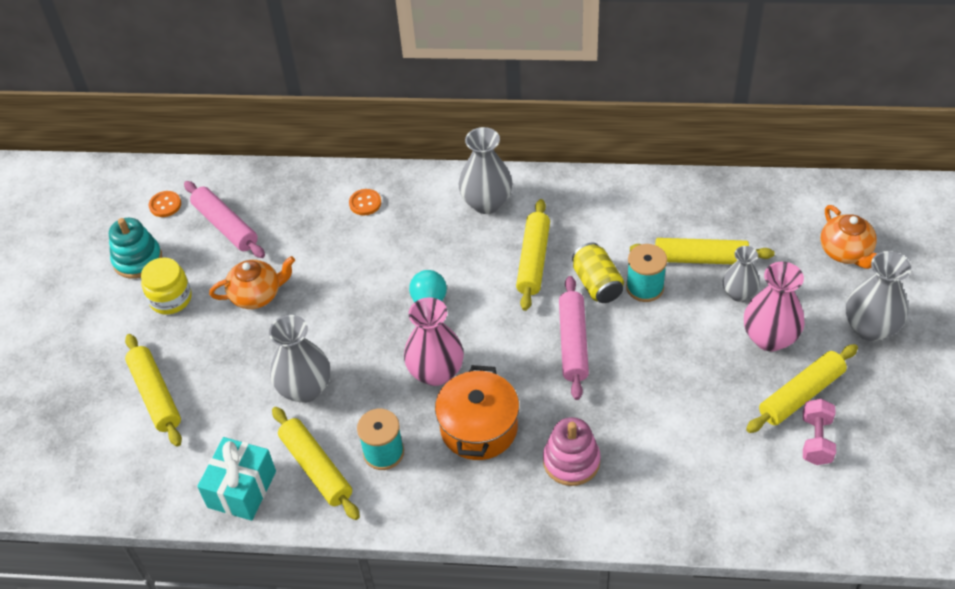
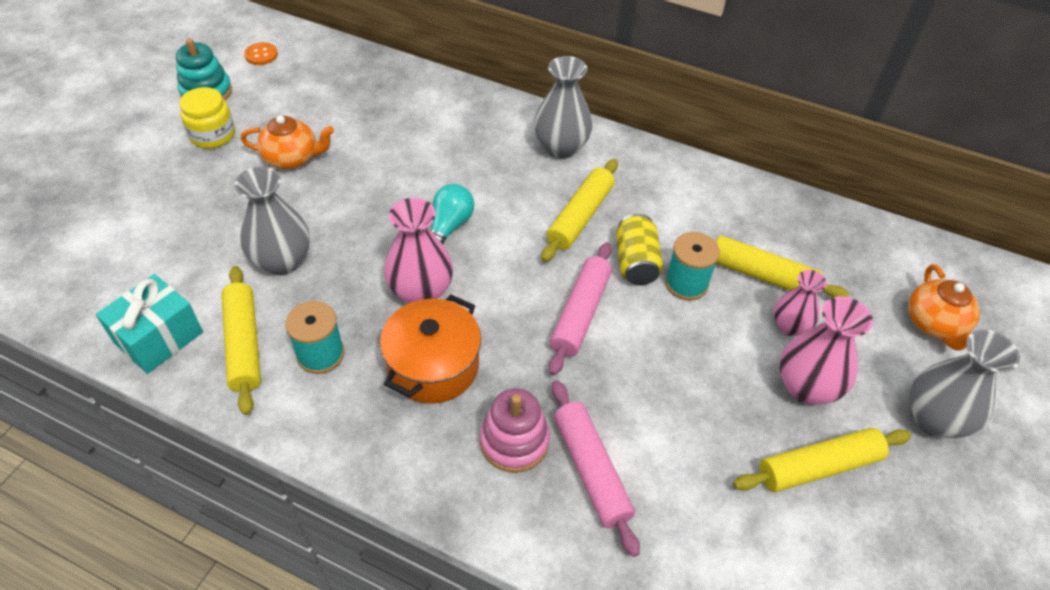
camera: 15 degrees right, 0 degrees up
(155, 395) = (140, 216): yellow rolling pin -> none
(225, 226) = (302, 89): pink rolling pin -> pink rolling pin (591, 470)
(365, 203) = (442, 110): orange button -> none
(738, 293) = (790, 326): grey vase -> pink vase
(816, 440) = (816, 529): pink dumbbell -> none

